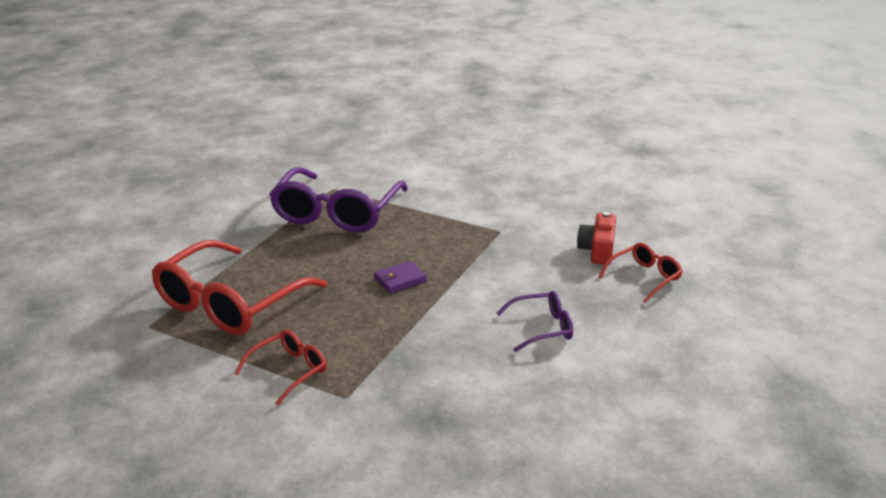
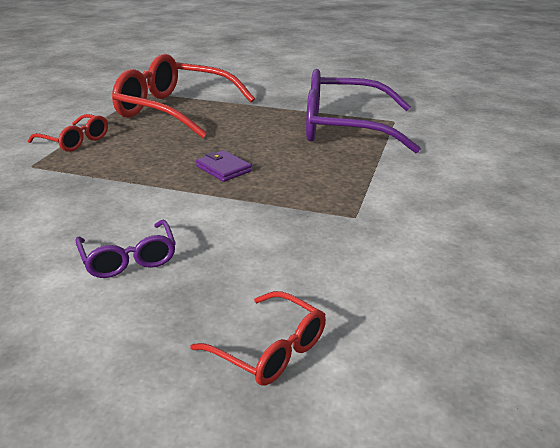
camera: 80 degrees right, 0 degrees up
(597, 250) = (339, 299): red camera -> none

